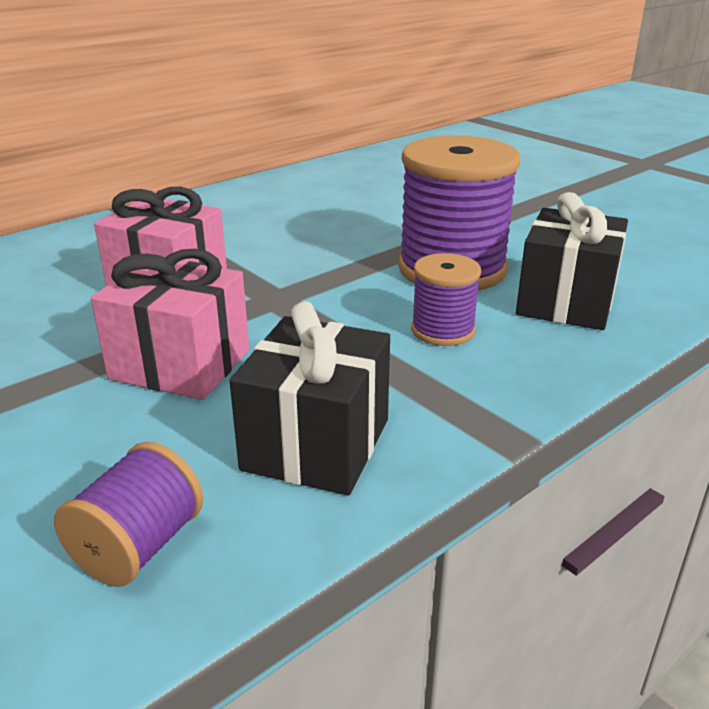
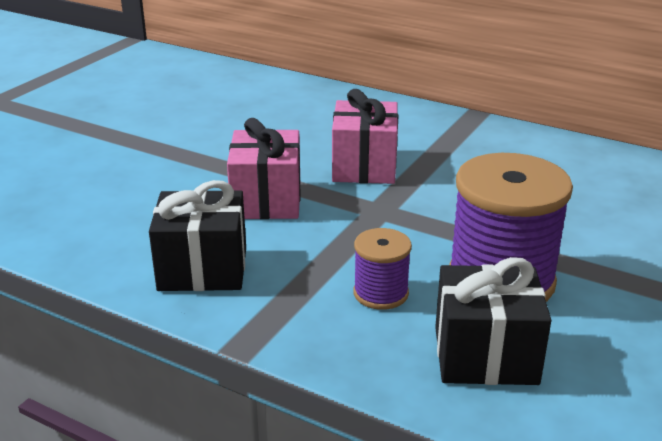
camera: 70 degrees right, 0 degrees up
(138, 547) = (98, 237): purple spool -> none

